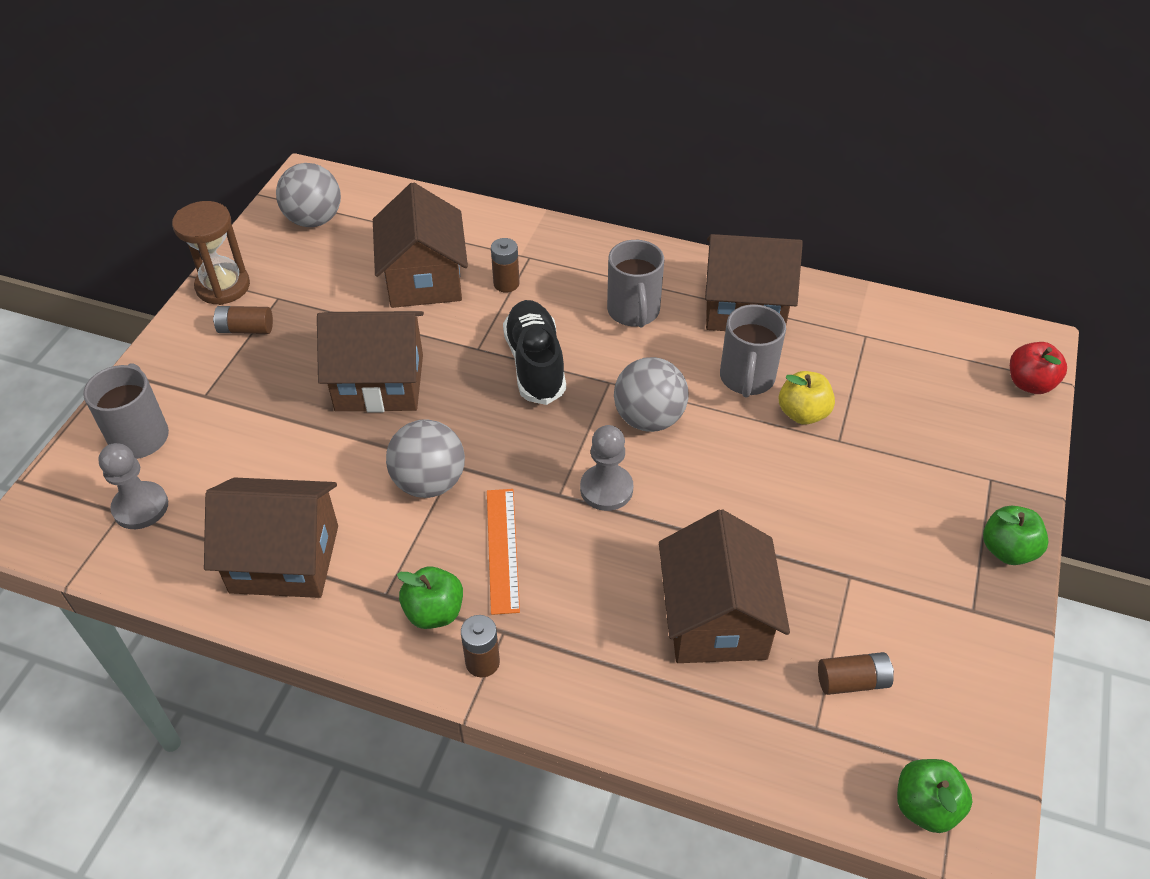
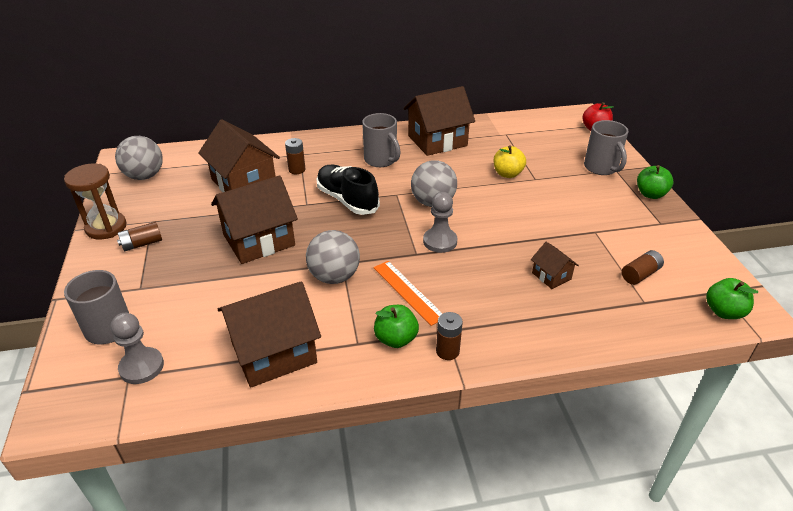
camera: 30 degrees left, 10 degrees down
(716, 619) = (551, 276): brown house -> brown house, size x0.48
(747, 379) = (466, 169): grey mug -> grey mug (601, 168)

